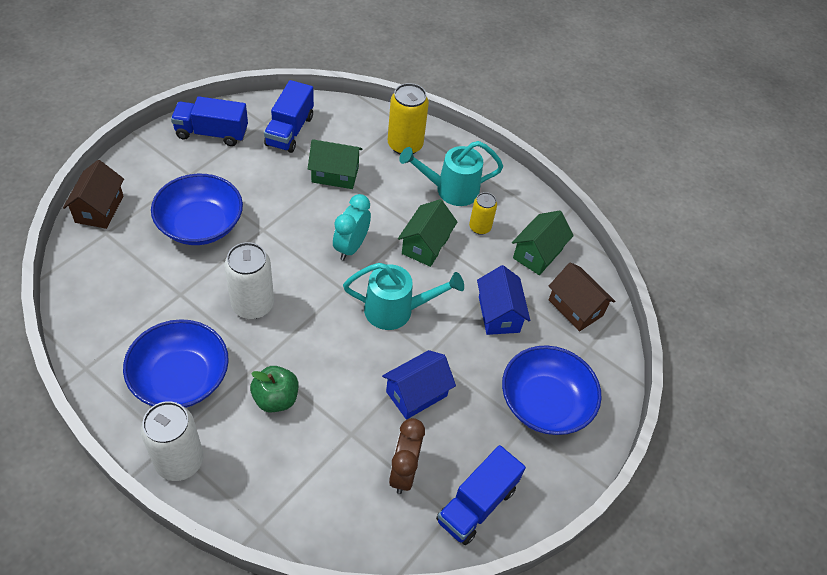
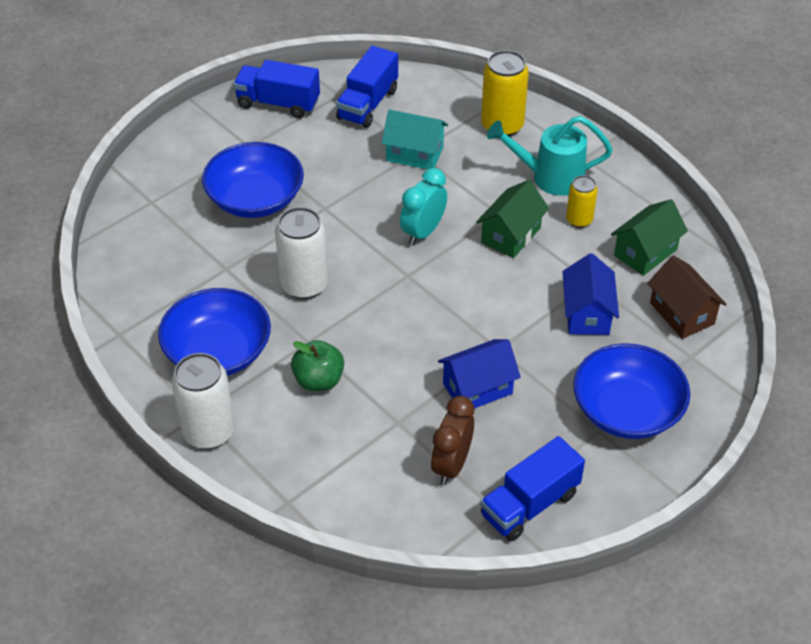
camera: 15 degrees right, 5 degrees down
(99, 209) = (147, 177): brown house -> none
(335, 175) = (414, 154): green house -> turquoise house
(396, 310) = (466, 301): turquoise watering can -> none

